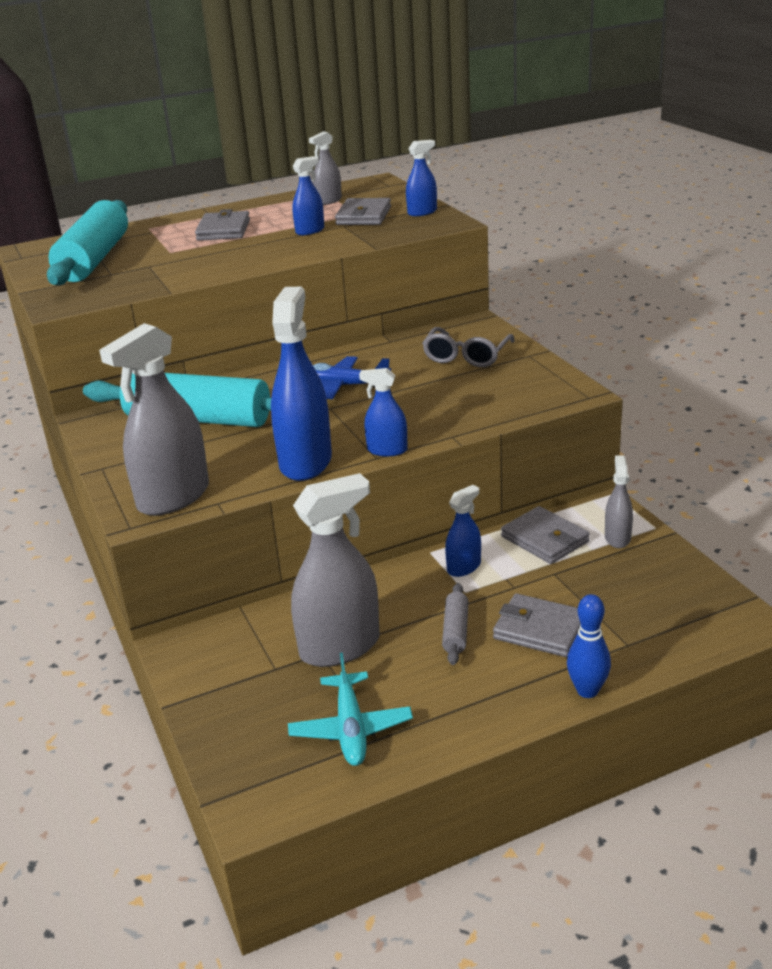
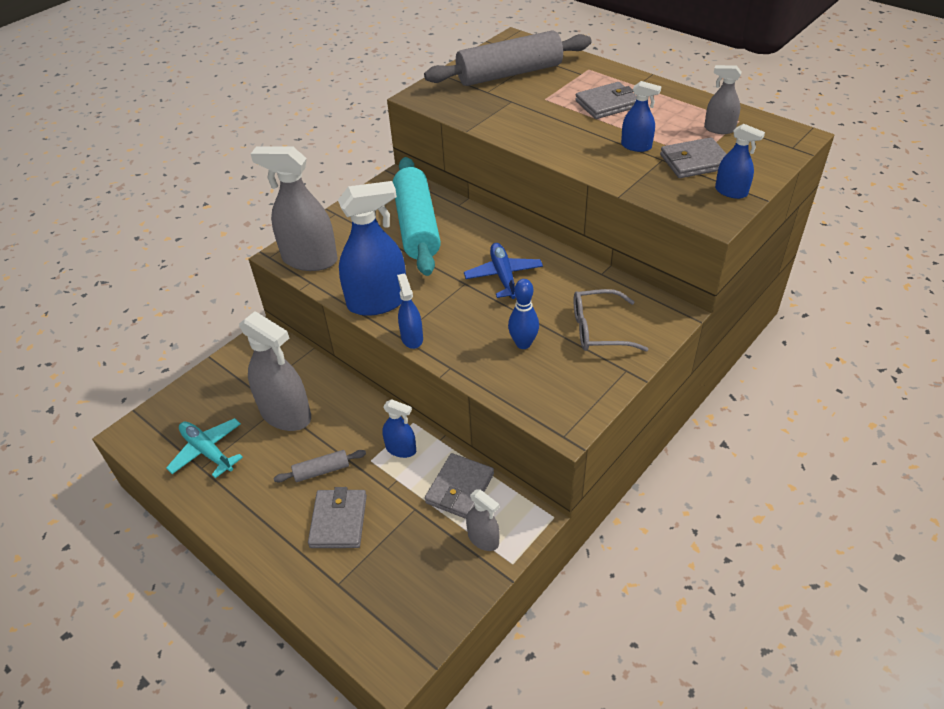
camera: 65 degrees right, 15 degrees up
(94, 259) = (509, 74): turquoise rolling pin -> grey rolling pin
(351, 729) = (207, 451): turquoise plane -> turquoise plane turned 75 degrees clockwise
(587, 691) = (275, 571): blue bowling pin -> blue bowling pin (523, 344)
(617, 538) = (483, 539): grey spray bottle -> grey spray bottle turned 60 degrees clockwise

